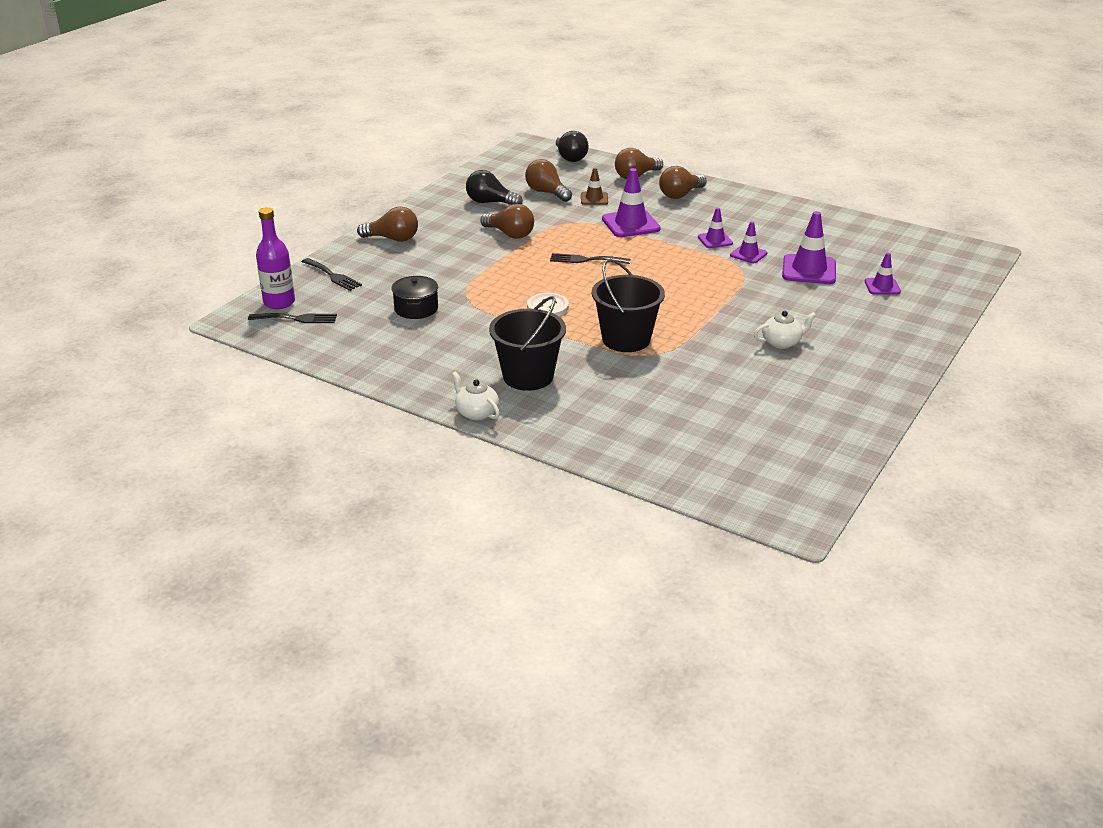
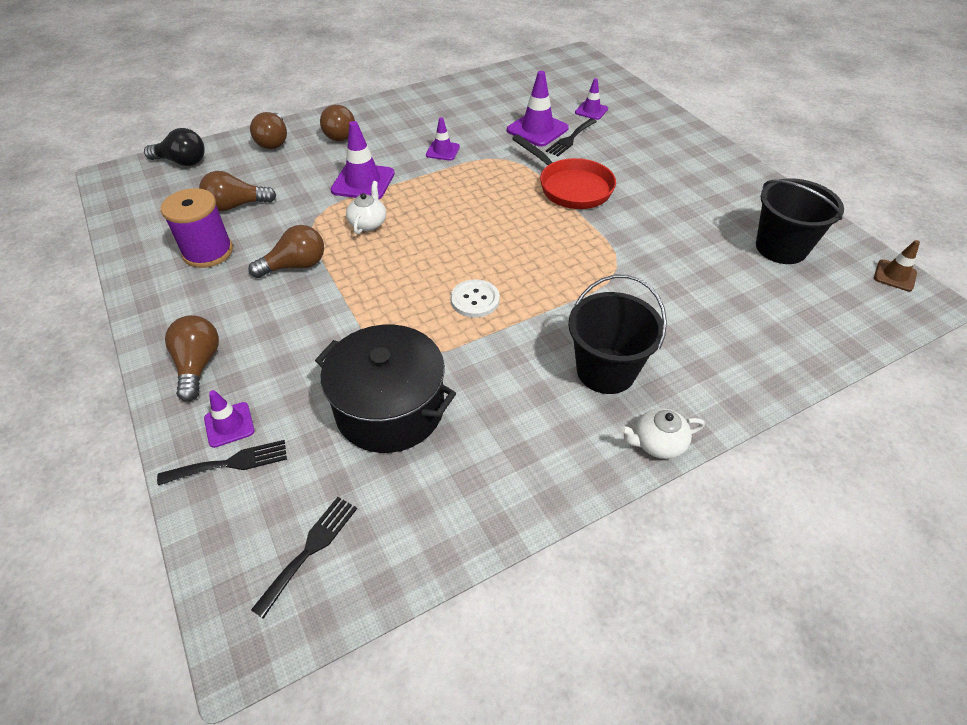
camera: 60 degrees left, 15 degrees up
(279, 302) = (245, 556): purple bottle -> none
(393, 239) = (198, 365): brown light bulb -> brown light bulb turned 45 degrees counterclockwise
(416, 309) = (390, 409): black pot -> black pot, size x1.85
(490, 202) = (208, 252): black light bulb -> purple spool
(586, 260) = (404, 236): black fork -> black fork (570, 139)
(594, 199) = (287, 182): brown traffic cone -> brown traffic cone (895, 275)
(626, 339) = (578, 273): black bucket -> black bucket (781, 248)
(739, 308) = (571, 187): none -> red pan
(748, 254) = (484, 145): purple traffic cone -> purple traffic cone (229, 425)
(782, 342) = (644, 190): white teapot -> white teapot (368, 223)

